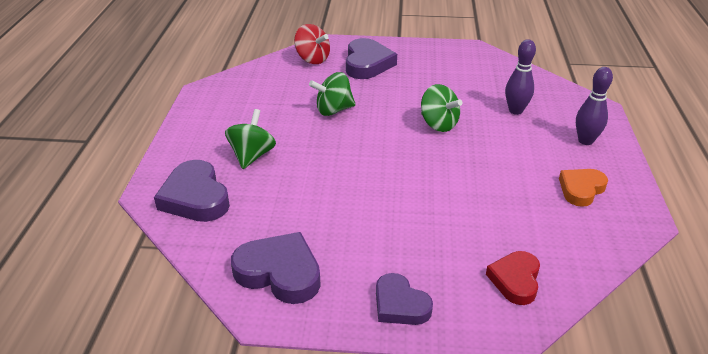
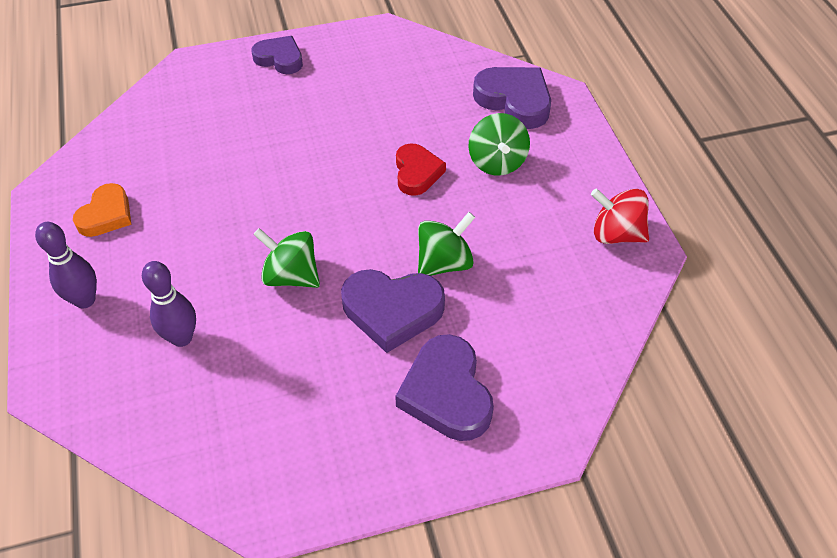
camera: 160 degrees right, 15 degrees up
(279, 272) = (388, 58): purple heart -> purple heart (392, 311)
(312, 59) = (544, 377): red spinning top -> red spinning top (616, 234)
(515, 280) = (184, 99): red heart -> red heart (417, 173)

